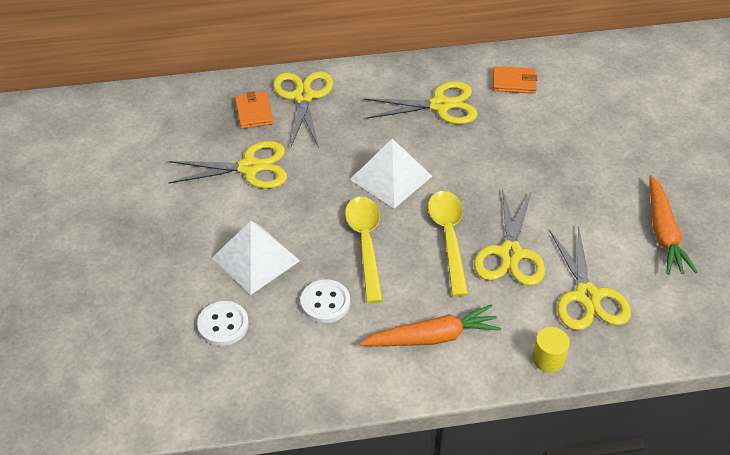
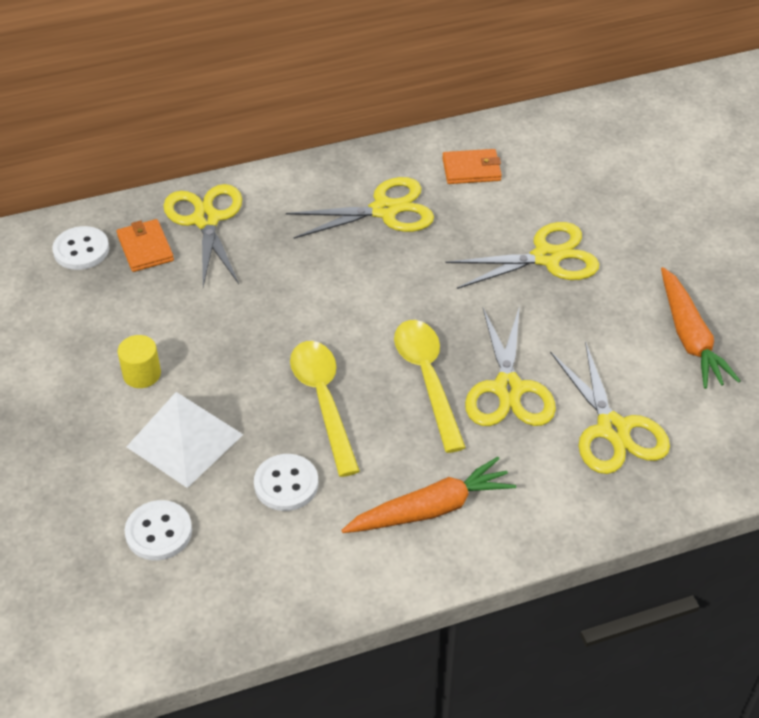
camera: 10 degrees left, 0 degrees up
(206, 108) = (81, 250): none -> white button
(250, 168) = (154, 322): yellow scissors -> yellow scissors (546, 257)
(391, 178) = (339, 311): white pyramid -> none
(548, 359) = (579, 515): yellow cylinder -> yellow cylinder (142, 374)

